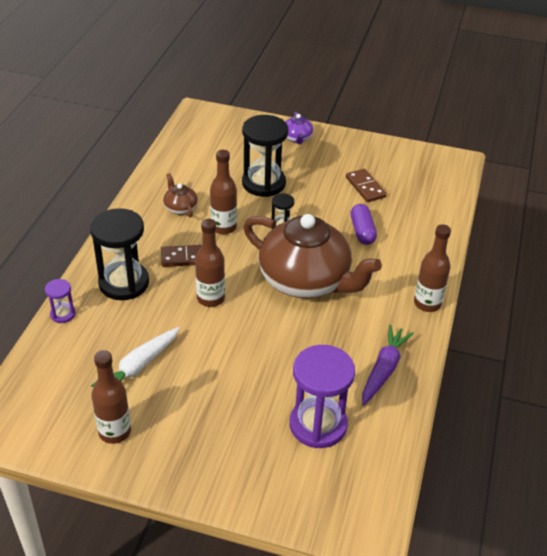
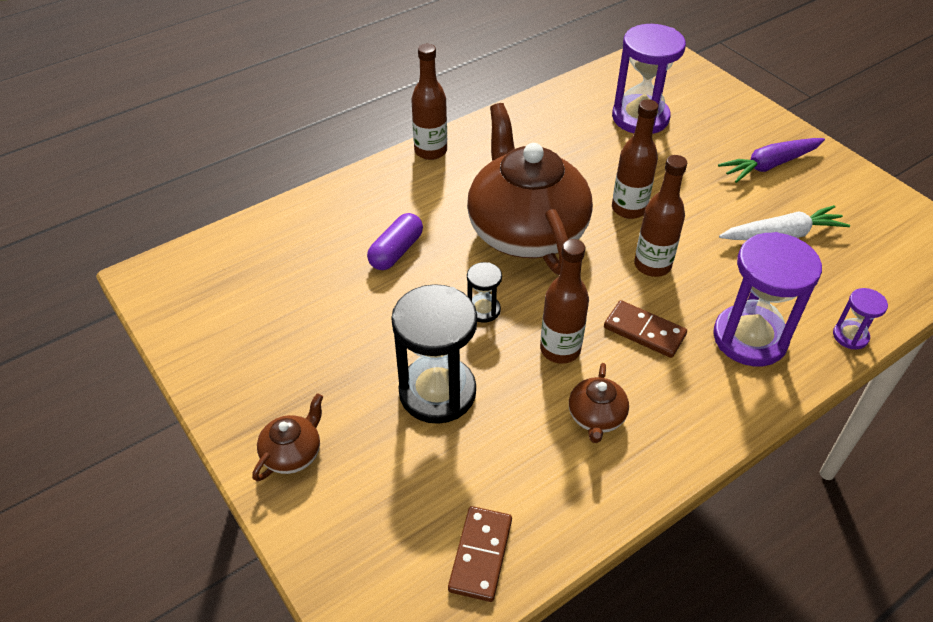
camera: 140 degrees left, 5 degrees up
(114, 432) = (835, 192): brown bottle -> brown bottle (629, 209)
(124, 283) = (749, 338): black hourglass -> purple hourglass
(297, 138) = (293, 453): purple teapot -> brown teapot
(365, 187) = (313, 306): brown domino -> brown domino (480, 555)
(384, 369) = (539, 125): purple carrot -> purple carrot (770, 165)

